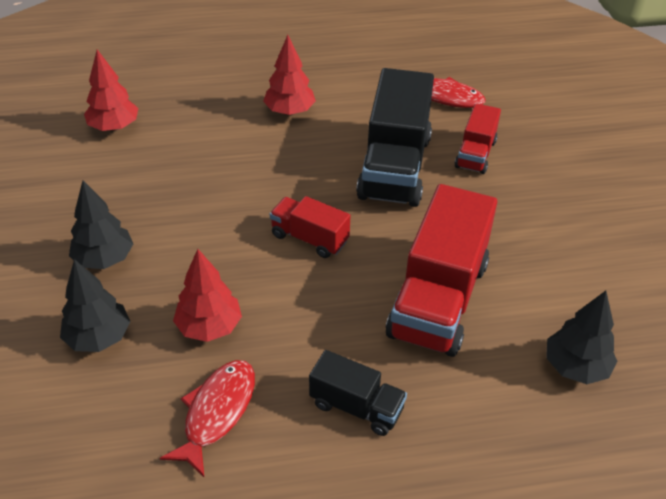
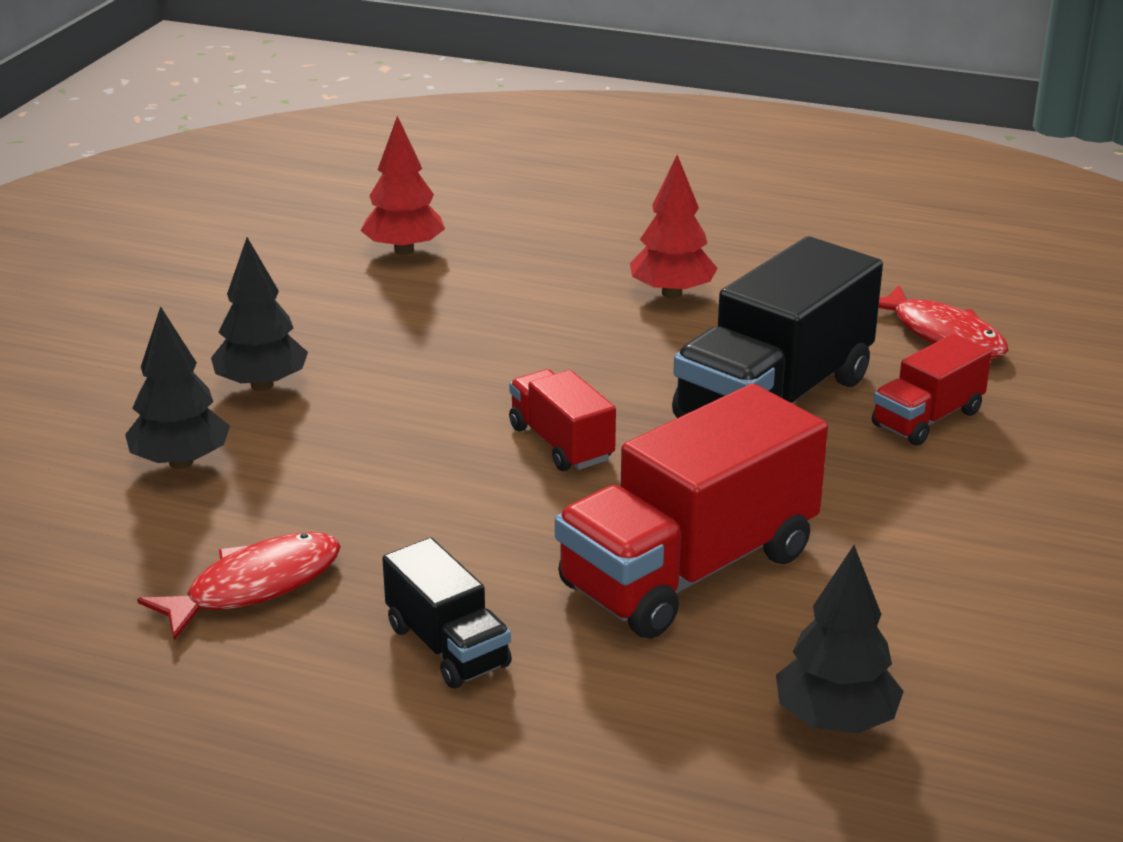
camera: 30 degrees right, 15 degrees down
(209, 327) = (330, 496): red tree -> none

